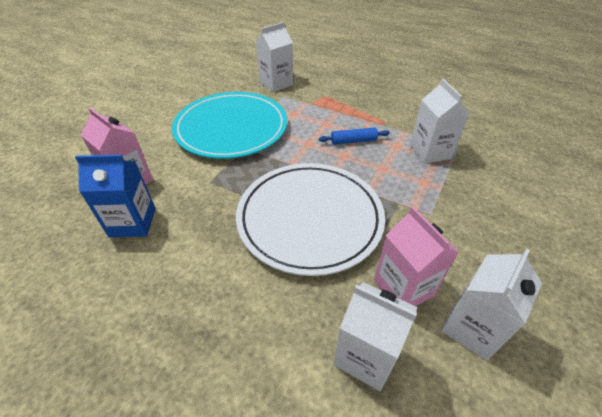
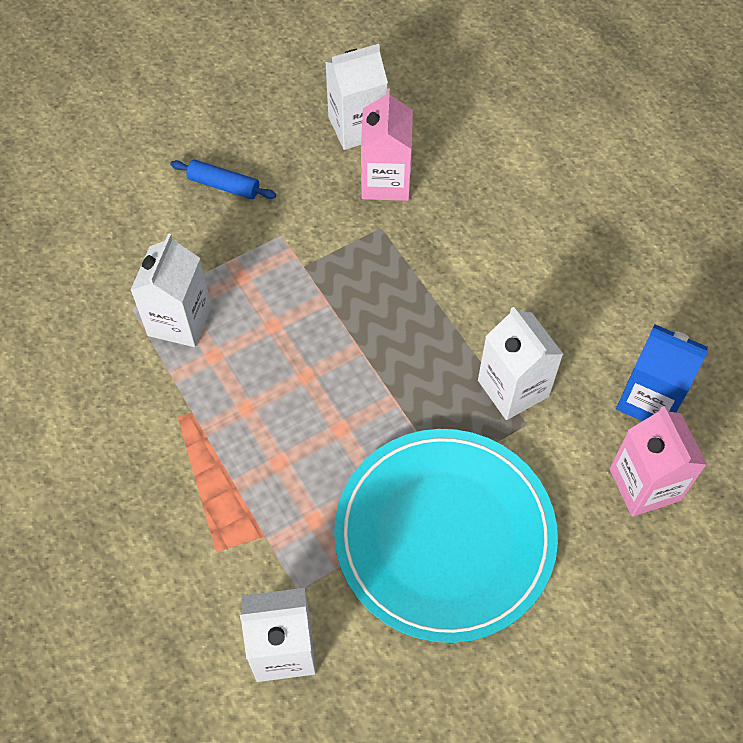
camera: 150 degrees left, 15 degrees up
(310, 218) = (426, 298): white plate -> none
(353, 141) = (268, 398): blue rolling pin -> blue rolling pin (224, 185)
(366, 355) = (464, 151): white carton -> white carton (513, 388)

